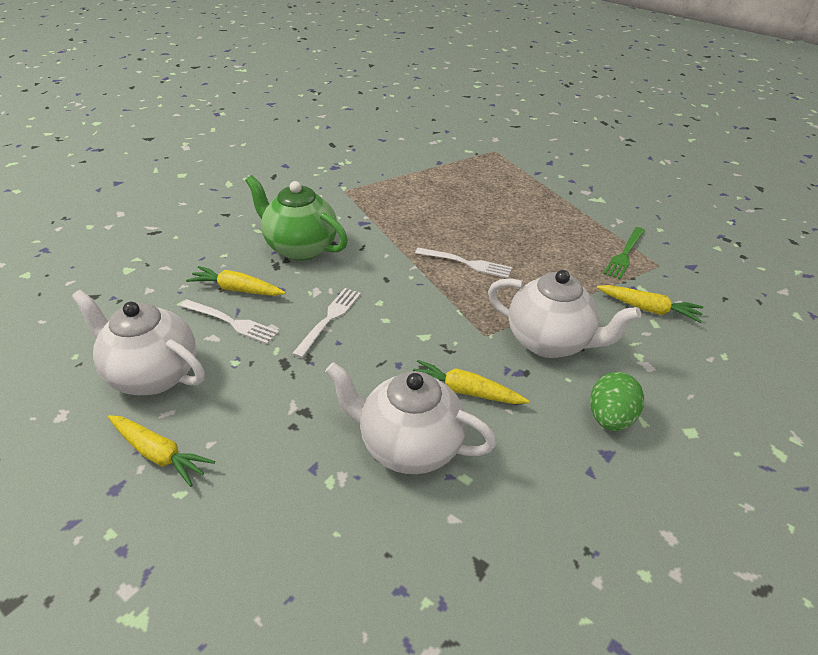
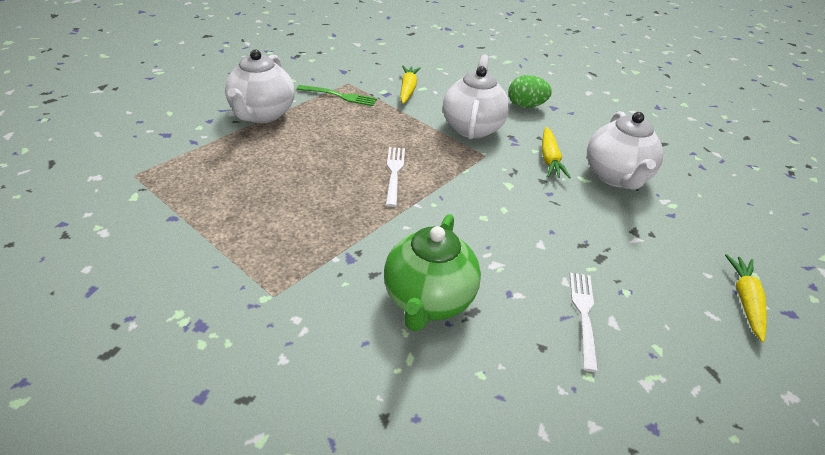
camera: 110 degrees left, 0 degrees up
(152, 374) = (691, 348): white teapot -> white teapot (262, 114)
(237, 289) = (534, 331): yellow carrot -> none
(329, 319) = (529, 244): white fork -> none

